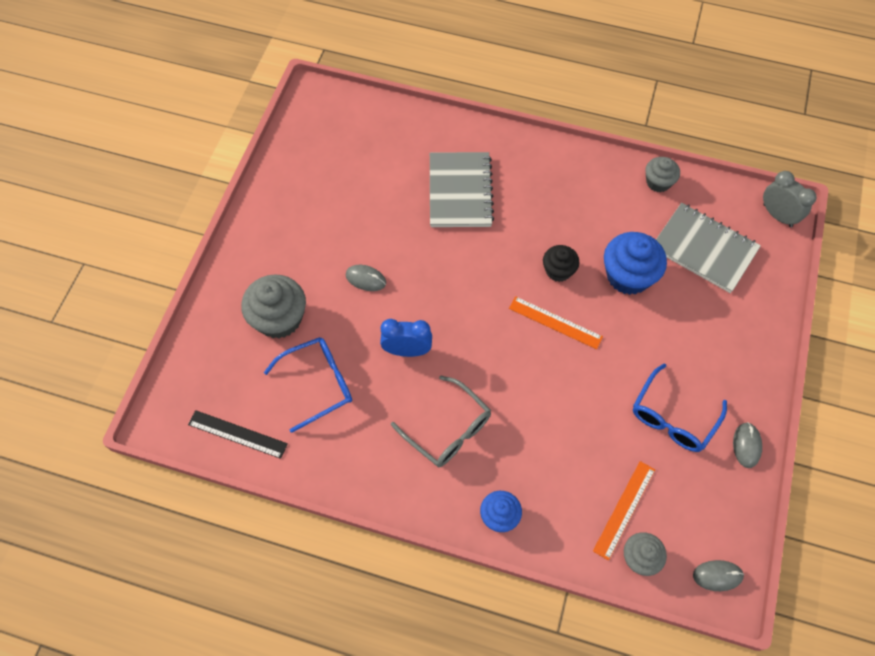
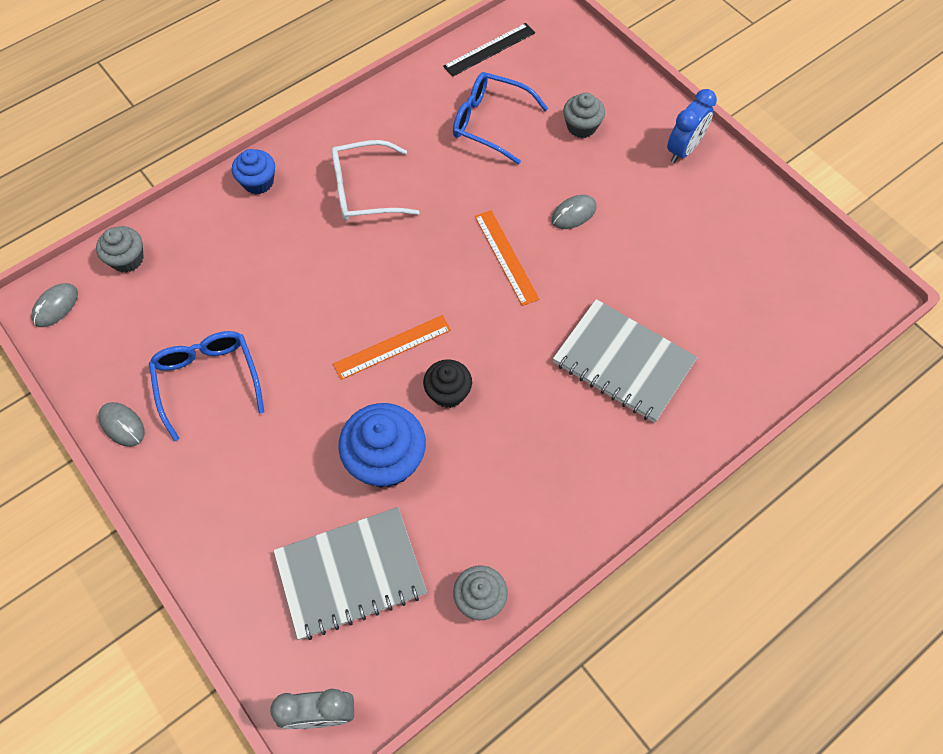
camera: 125 degrees right, 0 degrees up
(279, 318) = (581, 126): grey cupcake -> grey cupcake, size x0.59
(318, 384) = (490, 122): blue glasses -> blue glasses turned 105 degrees clockwise
(407, 350) = (467, 204): blue clock -> blue clock (683, 149)
(448, 429) = (364, 191): grey glasses -> white glasses
(624, 509) = (173, 276): orange ruler -> orange ruler (506, 257)

